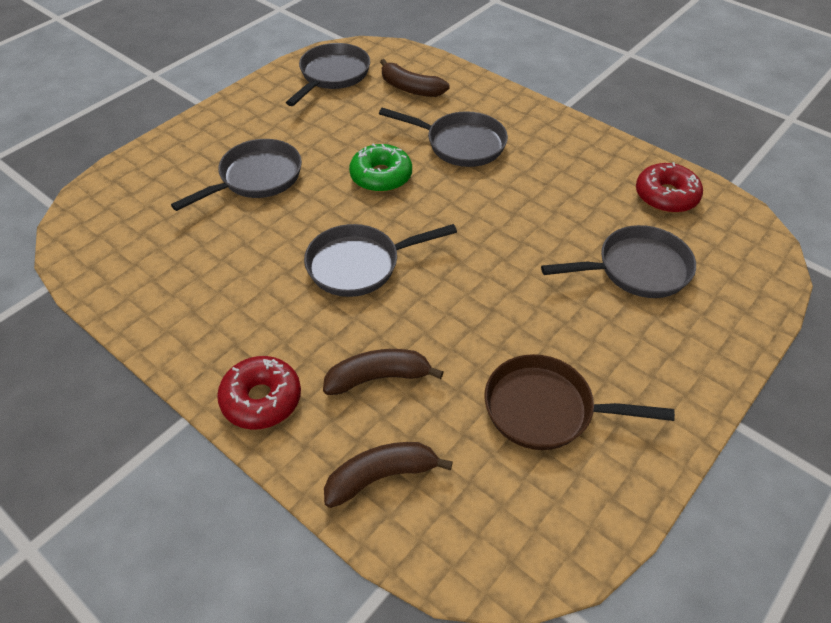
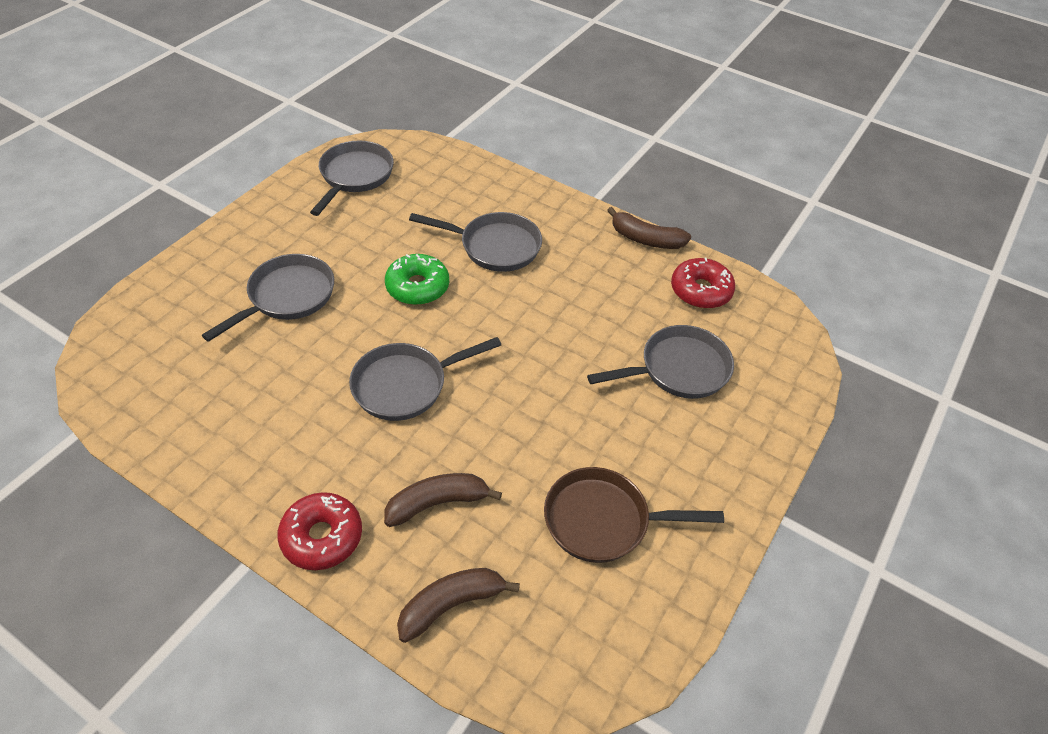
camera: 10 degrees left, 0 degrees up
(410, 88) = (438, 187): brown banana -> brown banana (645, 239)

